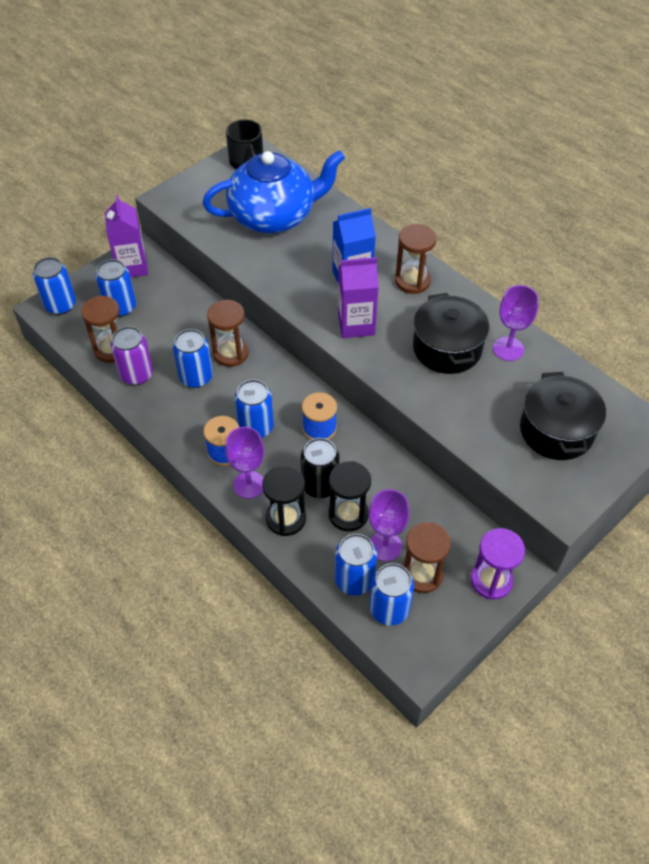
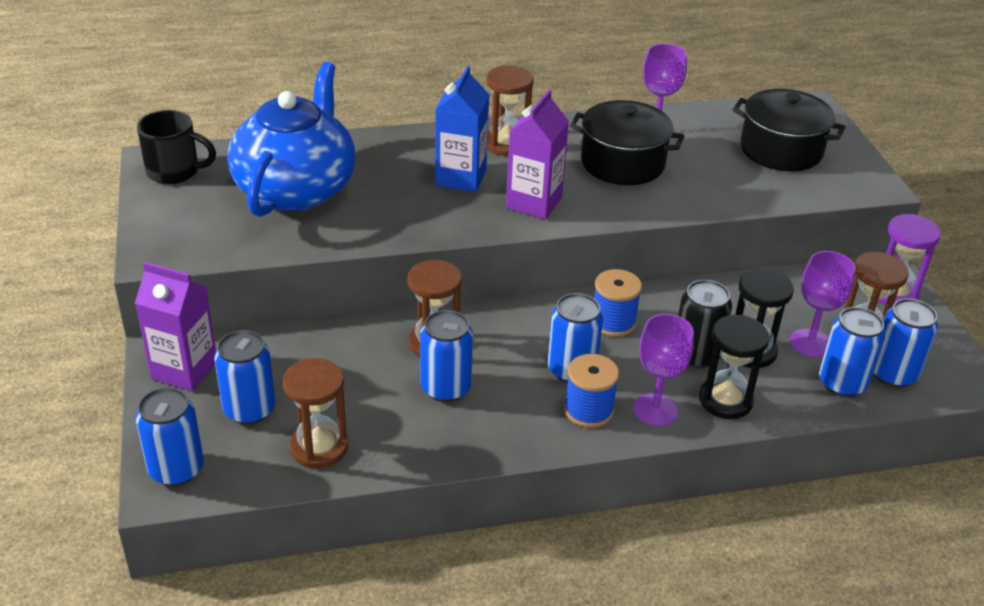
camera: 60 degrees left, 15 degrees down
(136, 374) = (389, 440): purple can -> none

